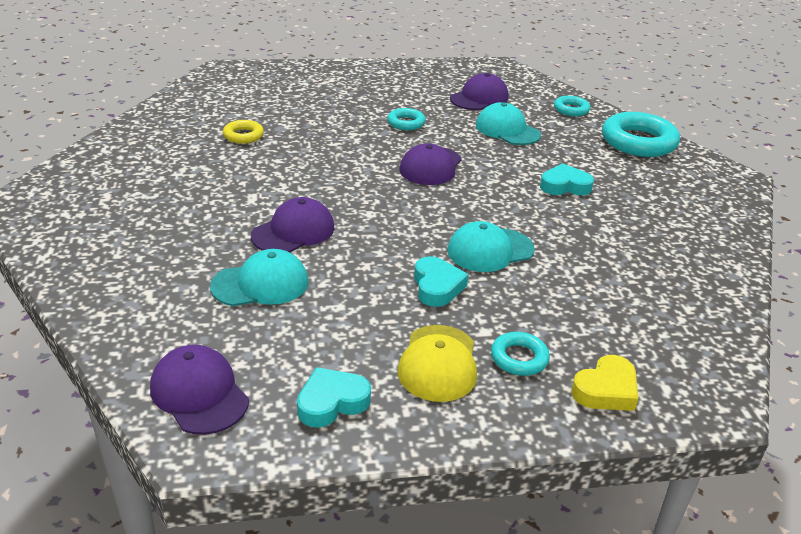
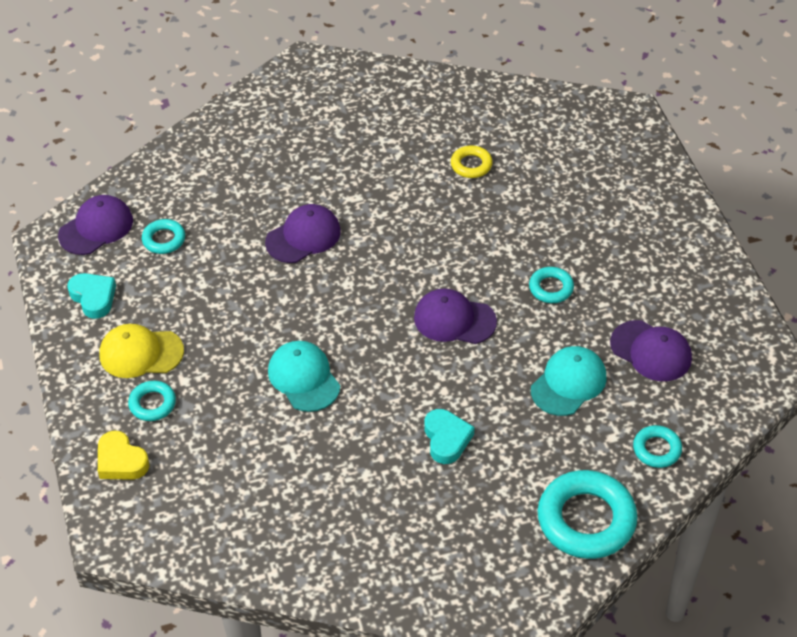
camera: 85 degrees right, 15 degrees up
(252, 331) = (164, 239): none -> turquoise ring
(260, 284) = (223, 232): turquoise cap -> none
(293, 231) = (303, 236): purple cap -> purple cap turned 75 degrees counterclockwise
(437, 286) = (239, 344): turquoise heart -> none

